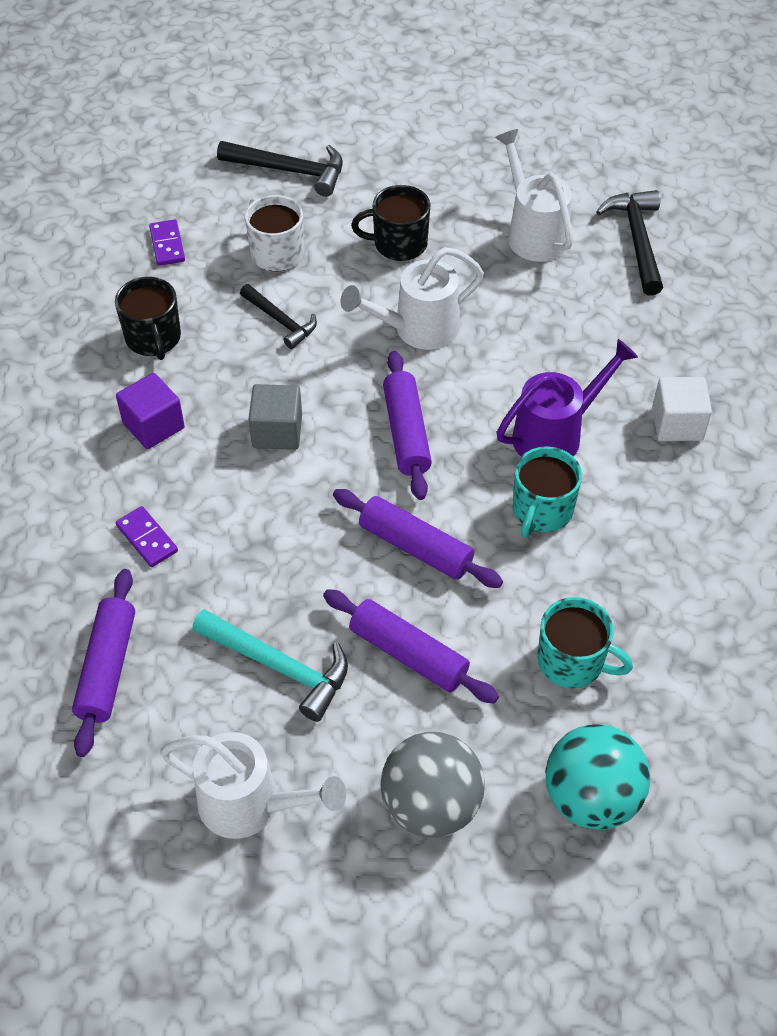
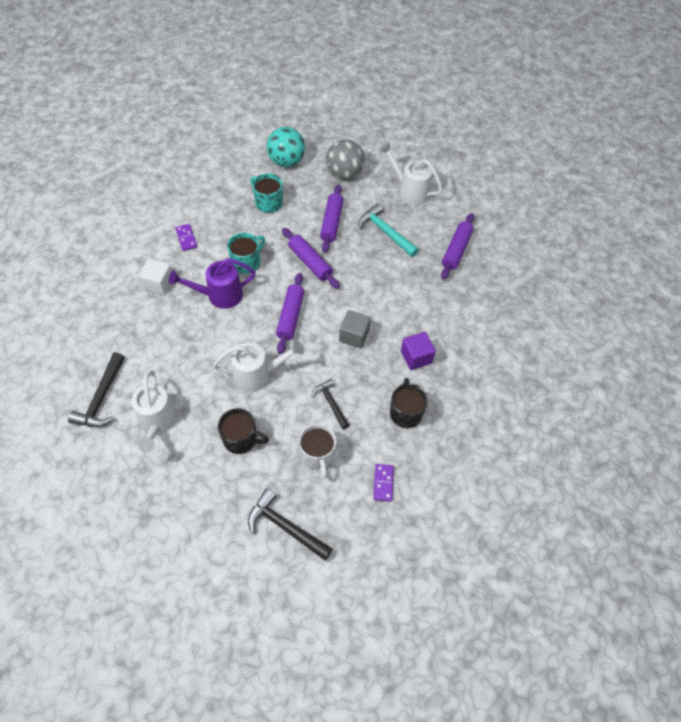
camera: 165 degrees left, 5 degrees up
(147, 538) = (430, 299): purple domino -> purple domino (186, 238)
(408, 654) = (331, 223): purple rolling pin -> purple rolling pin turned 45 degrees clockwise

